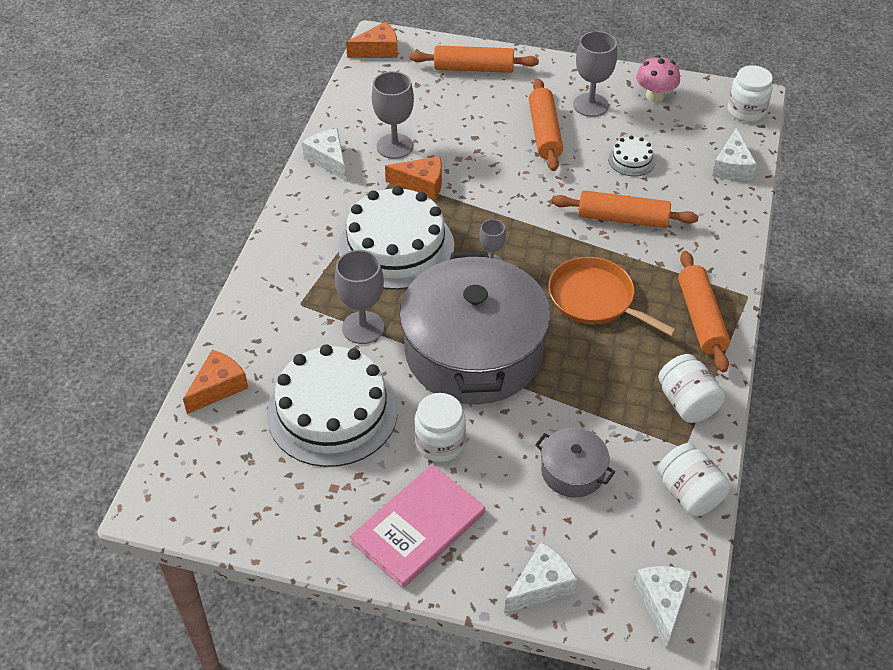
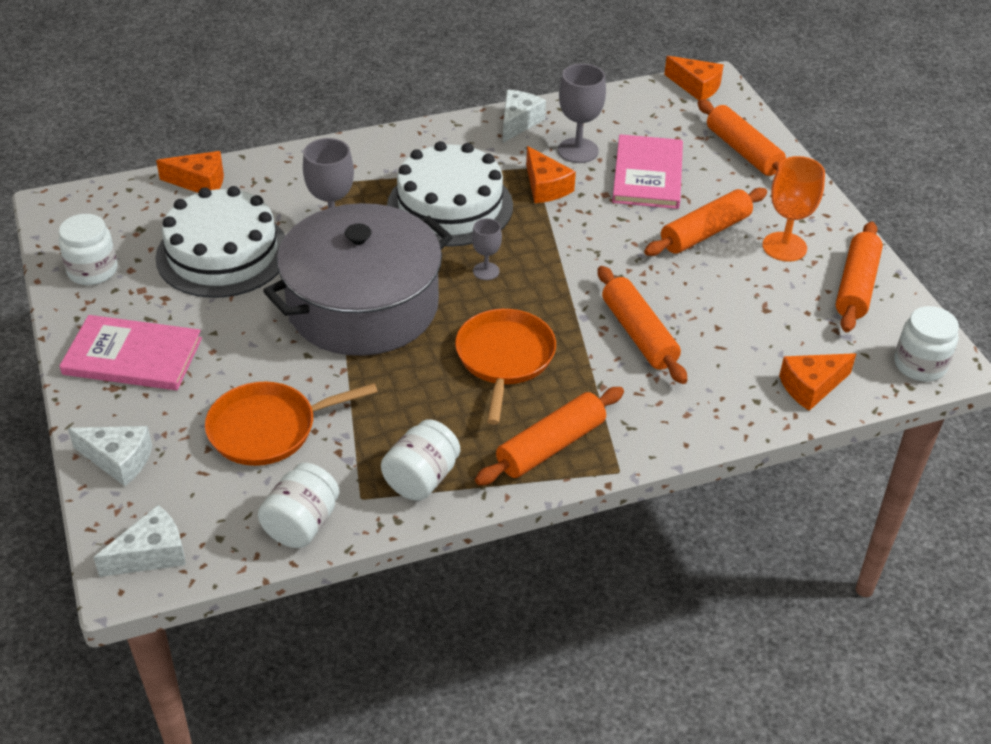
camera: 55 degrees right, 5 degrees down
(440, 443) = (236, 330): white jar -> white jar (92, 271)
(456, 126) = (647, 175): none -> pink book
(572, 471) = (268, 429): grey pot -> orange pan
(590, 105) = (784, 247): grey goblet -> orange goblet
(631, 160) = (734, 307): white cake -> none
(655, 96) = (856, 286): pink mushroom -> orange rolling pin
(732, 167) = (811, 387): white cheese -> orange cheese

